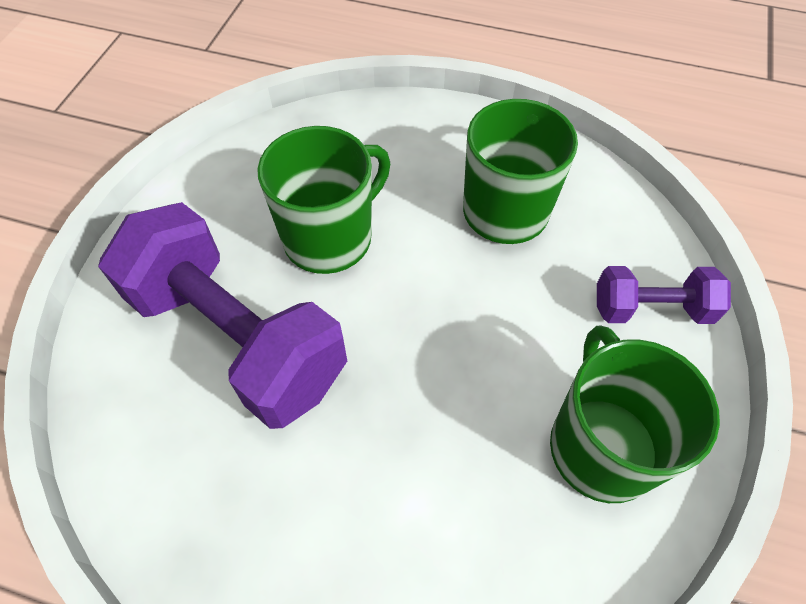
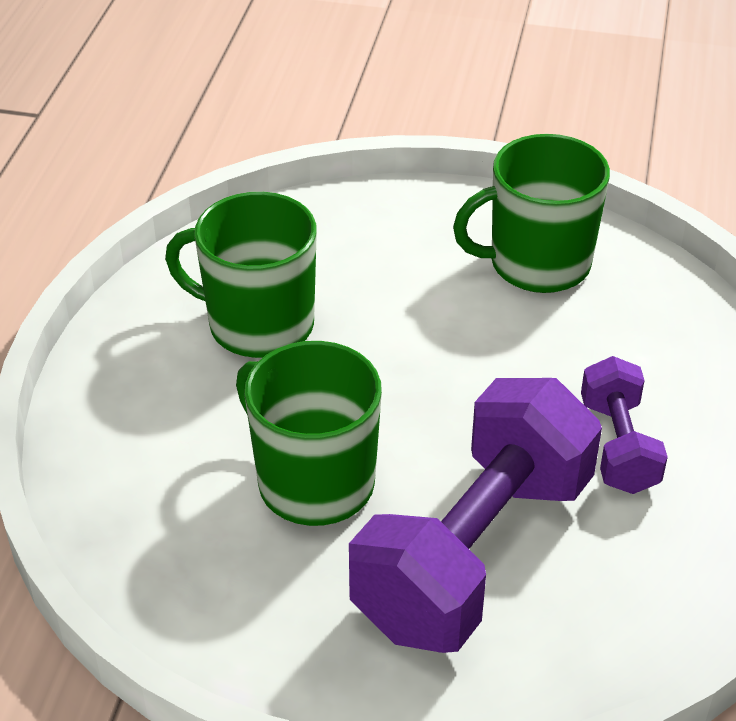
camera: 95 degrees left, 15 degrees down
(651, 309) = (383, 223): purple dumbbell -> purple dumbbell (618, 446)

